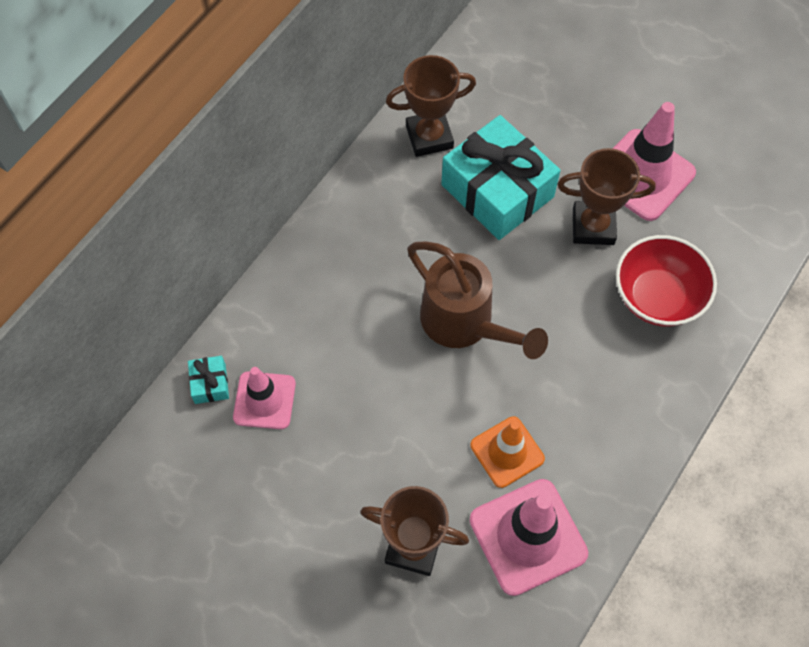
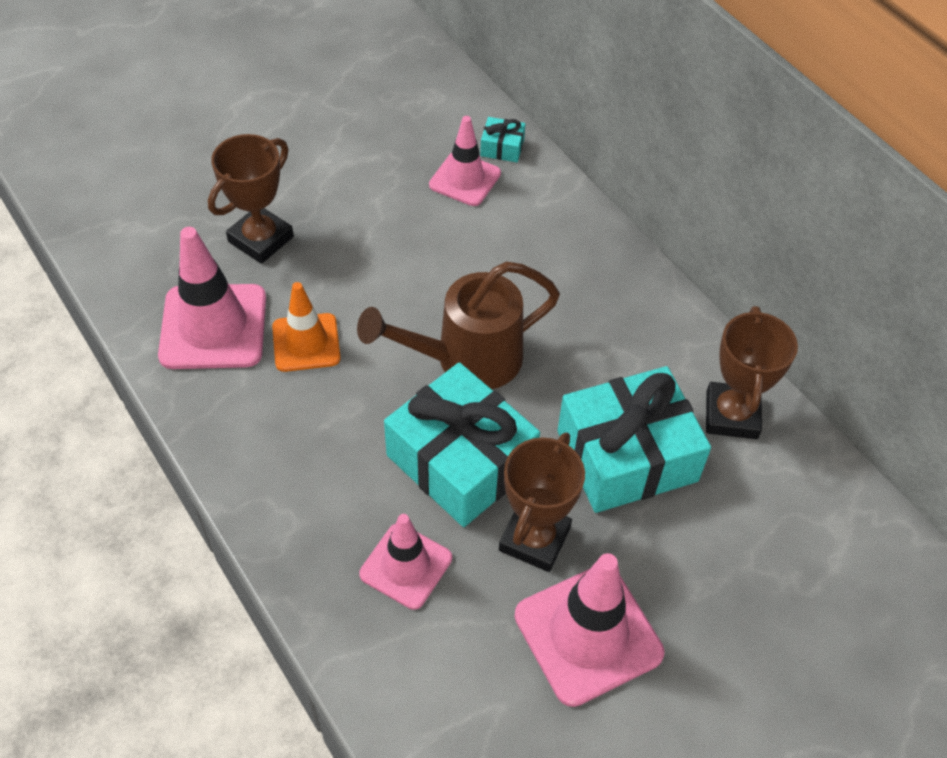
camera: 110 degrees right, 10 degrees down
(557, 294) = (461, 461): none -> turquoise gift
(657, 297) = (406, 566): red bowl -> pink traffic cone

